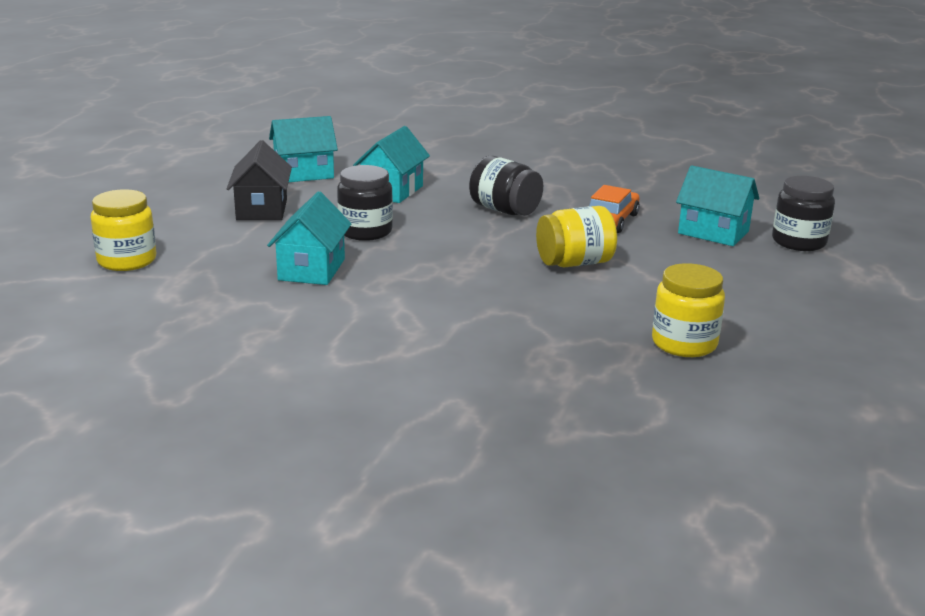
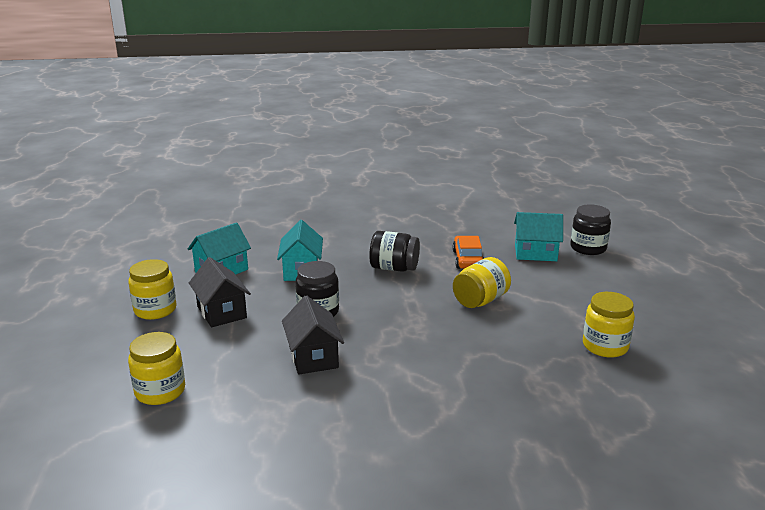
camera: 25 degrees left, 0 degrees up
(198, 193) = (155, 310): none -> yellow jar
(311, 269) = (313, 357): turquoise house -> black house

